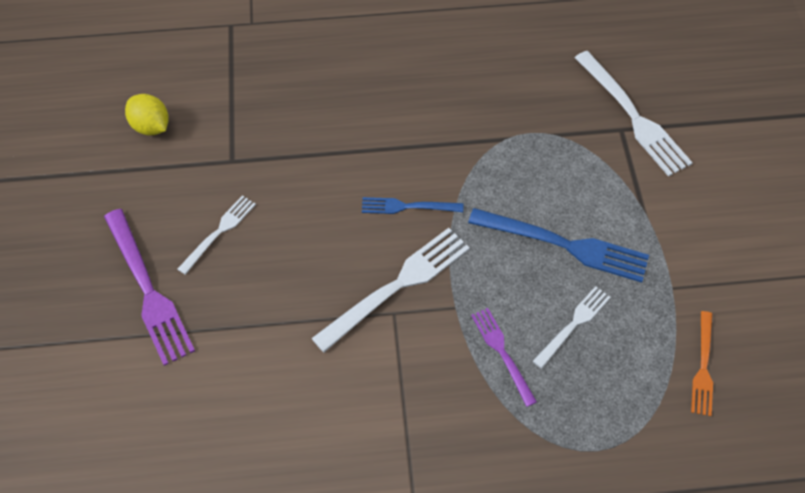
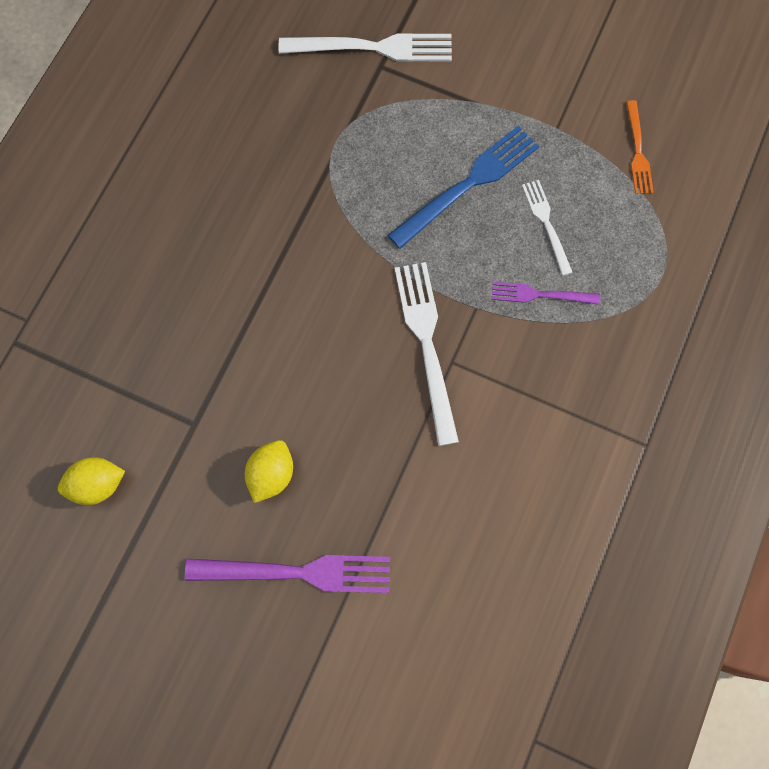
camera: 60 degrees left, 15 degrees up
(219, 231) = (271, 474): white fork -> yellow lemon
(406, 207) = (349, 291): blue fork -> none
(703, 368) = (638, 152): orange fork -> orange fork turned 45 degrees clockwise

